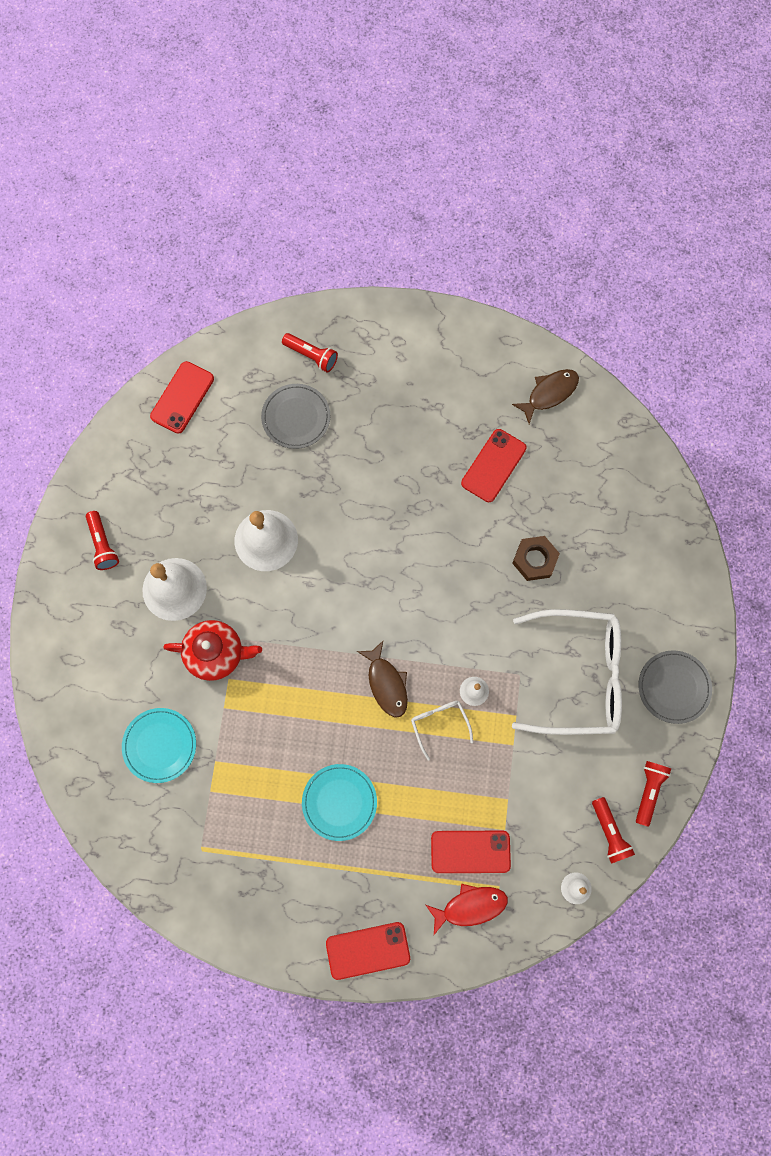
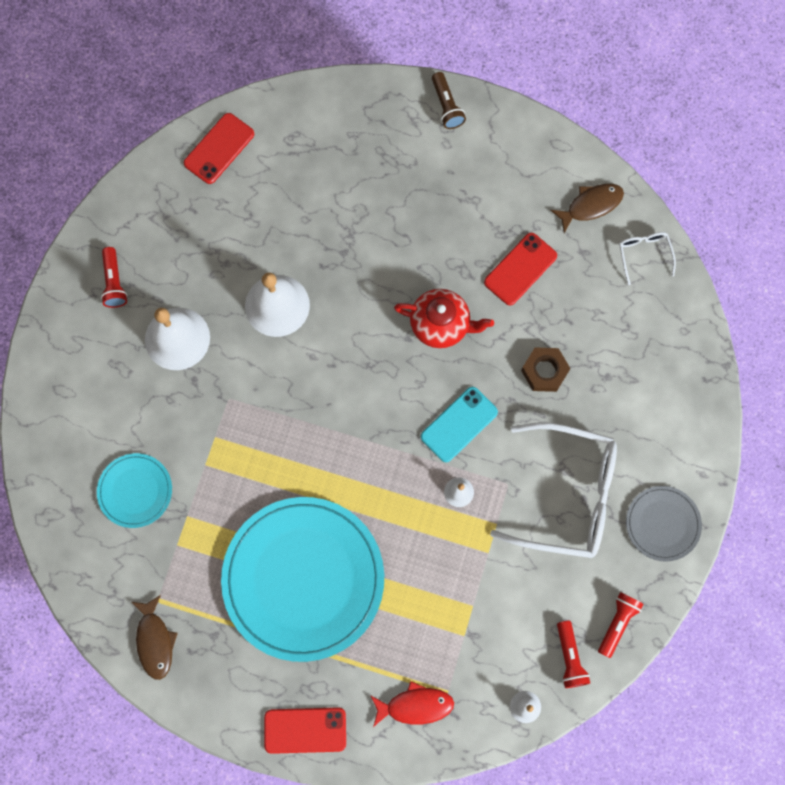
camera: 10 degrees right, 0 degrees up
(216, 653) = (207, 410): red teapot -> red teapot (441, 325)
(296, 417) = (329, 187): grey plate -> none
(311, 356) = (356, 128): red flashlight -> none
(339, 802) = (303, 578): turquoise plate -> turquoise plate, size x2.12
(386, 684) = (372, 469): brown fish -> brown fish (155, 641)
(394, 321) = (446, 106): none -> brown flashlight
(439, 724) = (417, 519): white glasses -> white glasses (644, 255)
(462, 625) = (459, 424): none -> turquoise phone
(470, 851) = (425, 651): red phone -> none

